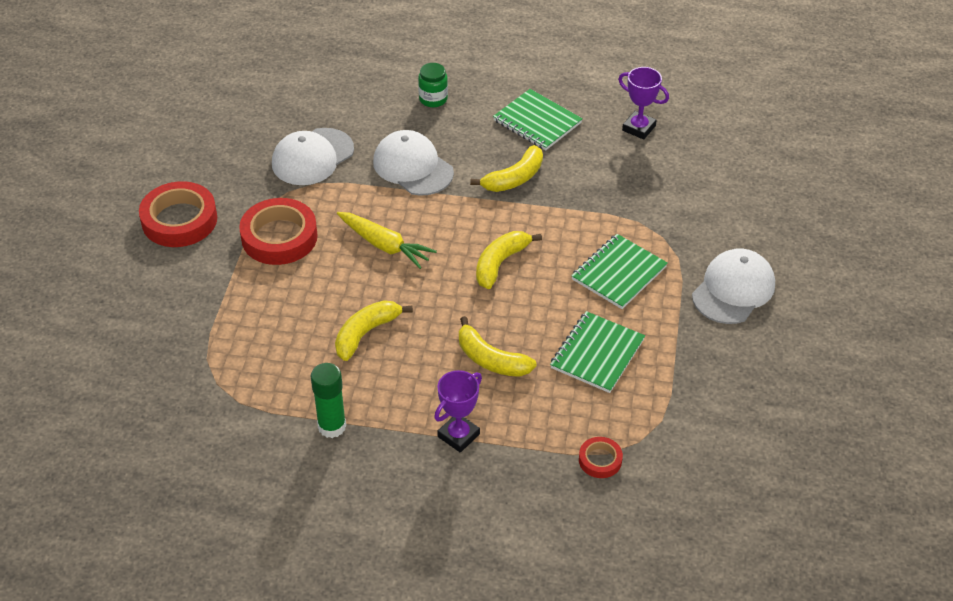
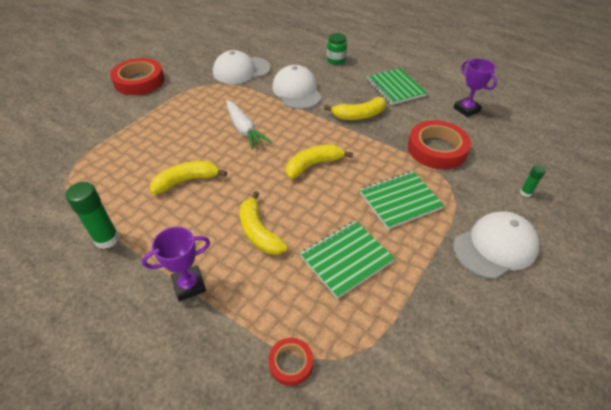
camera: 25 degrees right, 0 degrees up
(279, 237) = (185, 106): red tape -> red tape (437, 149)
(384, 245) = (244, 129): yellow carrot -> white carrot
(742, 219) = (525, 193): none -> green glue stick

